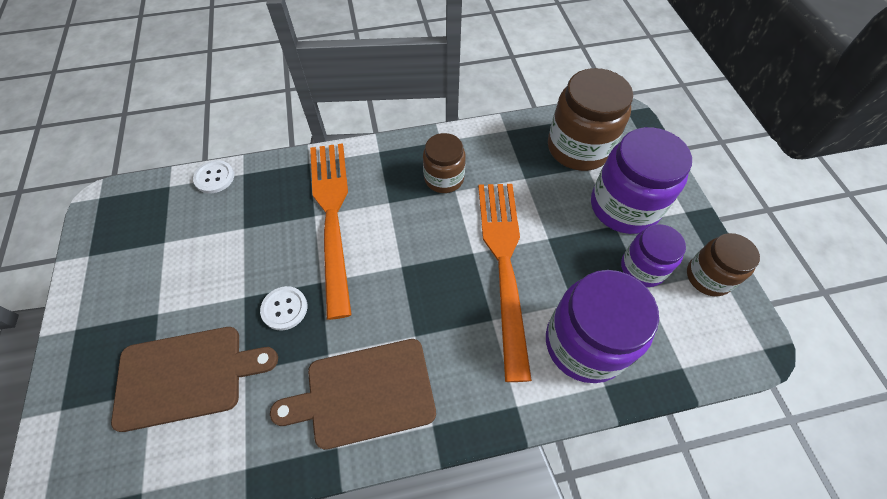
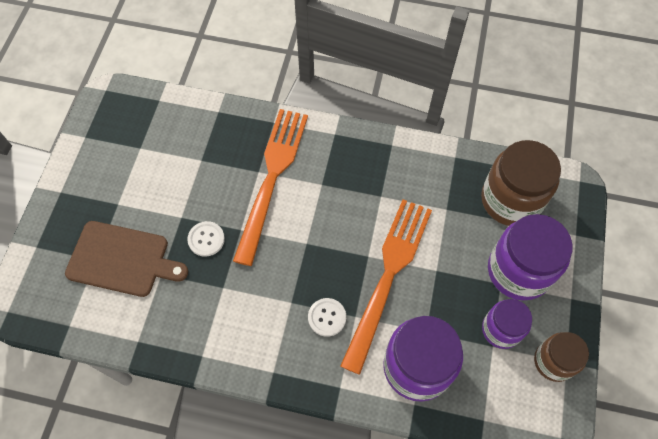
camera: 25 degrees right, 5 degrees up
(214, 178) = (195, 106): white button -> white button (327, 317)
(364, 393) = (236, 327): brown cutting board -> none
(444, 178) = (377, 181): brown jar -> none

